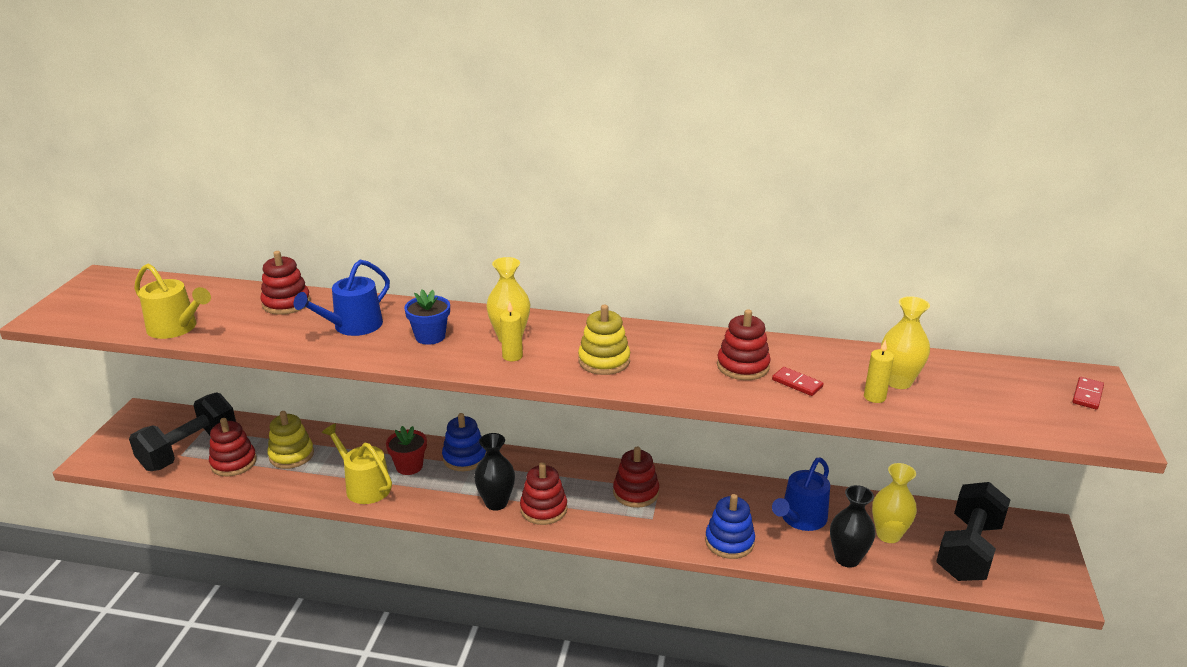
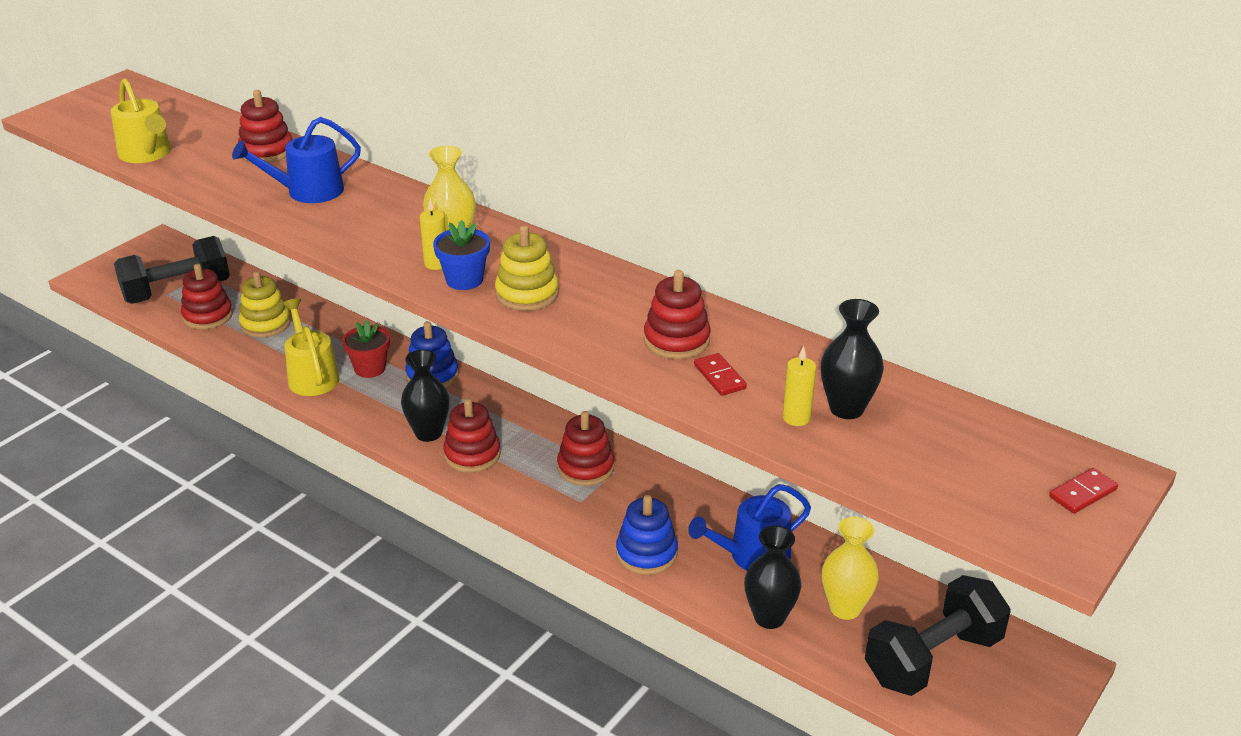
camera: 25 degrees right, 5 degrees up
(430, 336) = (373, 221): blue flower pot -> blue flower pot (464, 280)
(898, 382) = (846, 408): yellow vase -> black vase

